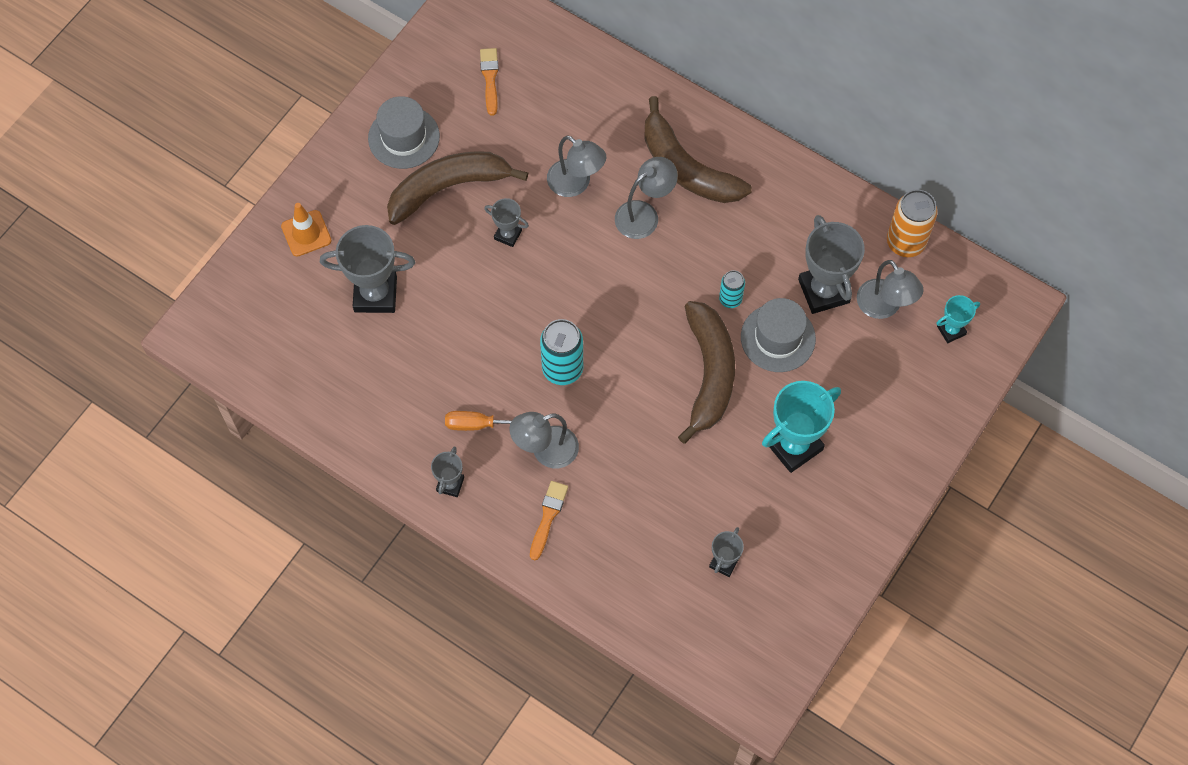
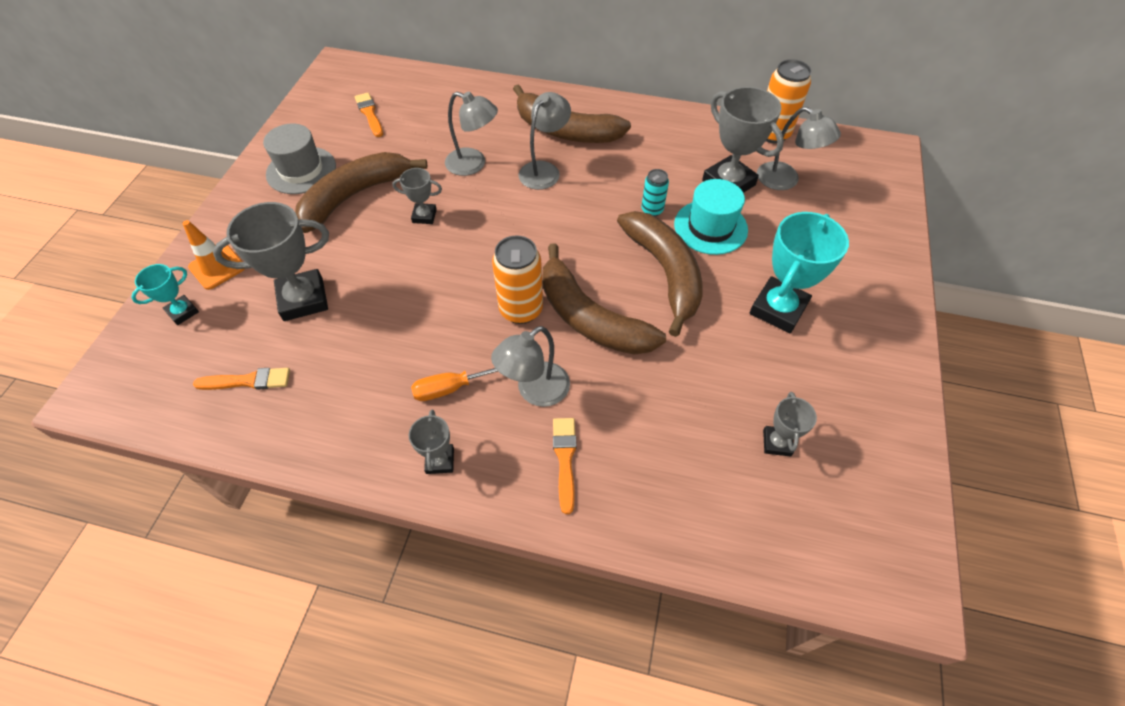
camera: 20 degrees left, 10 degrees down
(315, 362) = (248, 381): none -> orange brush
(562, 369) = (521, 310): turquoise can -> orange can
(620, 397) = (590, 318): none -> brown banana
(778, 338) = (710, 227): grey hat -> turquoise hat
(951, 330) = (850, 181): turquoise trophy -> turquoise trophy (182, 312)

